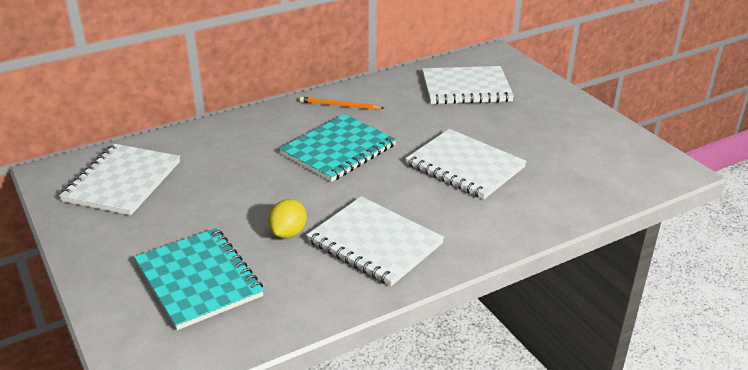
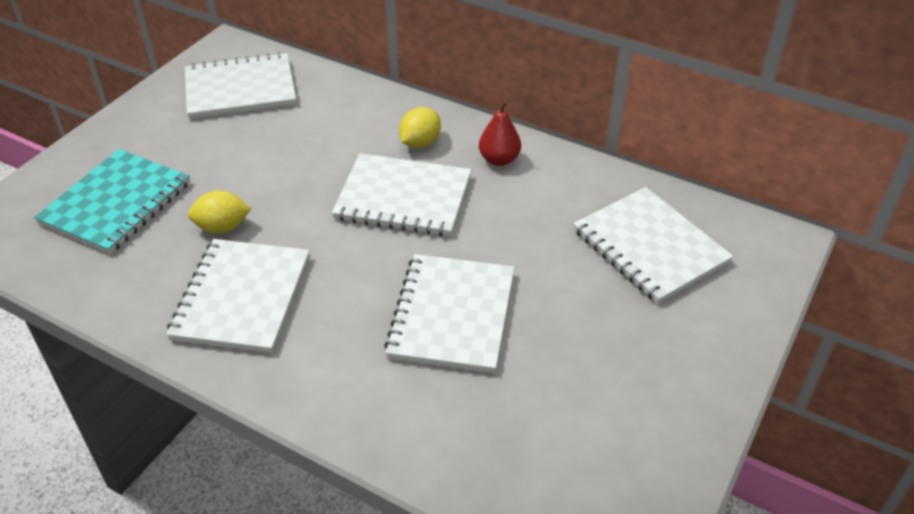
camera: 60 degrees right, 10 degrees up
(288, 127) = (420, 143): none -> yellow lemon
(338, 150) = (403, 198): turquoise notebook -> white notebook
(339, 106) = (499, 159): orange pencil -> red pear

